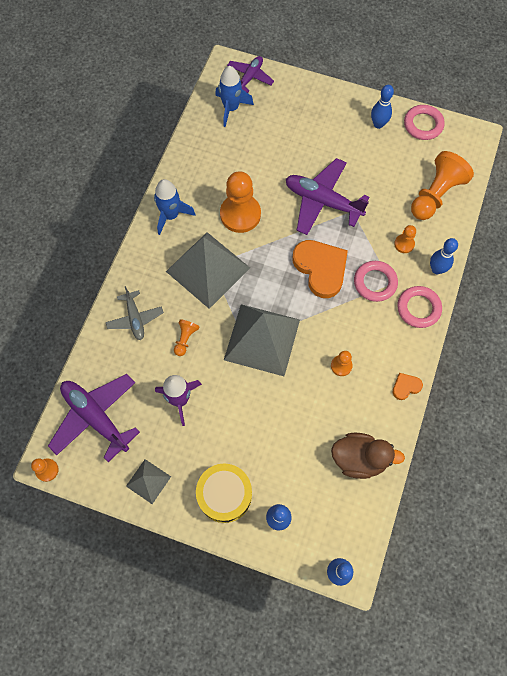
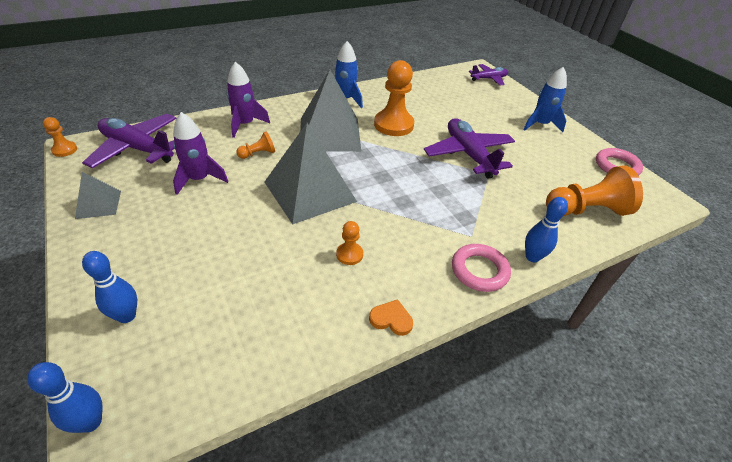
camera: 40 degrees right, 25 degrees down
(96, 417) = (137, 148): purple plane -> purple plane turned 60 degrees counterclockwise
(135, 318) = (245, 124): grey plane -> purple rocket
(224, 495) = (124, 259): yellow drum -> none
(231, 108) = (456, 83): blue rocket -> blue rocket (540, 125)
(320, 268) = (417, 186): orange heart -> none
(359, 459) = (265, 338): brown duck -> none
(375, 282) = (455, 225): pink ring -> none
(378, 124) = (571, 145): blue bowling pin -> none
(404, 244) = (516, 220): orange pawn -> none

